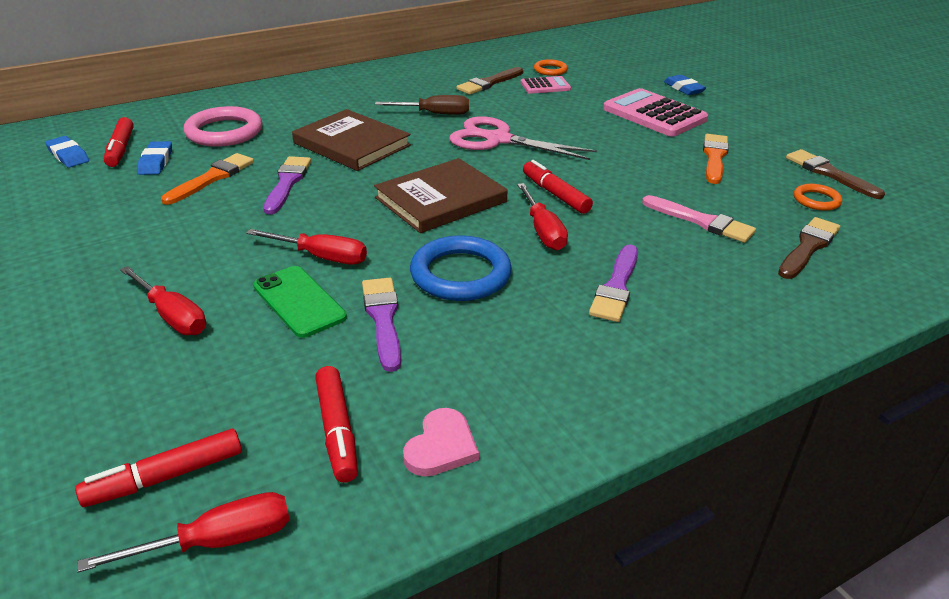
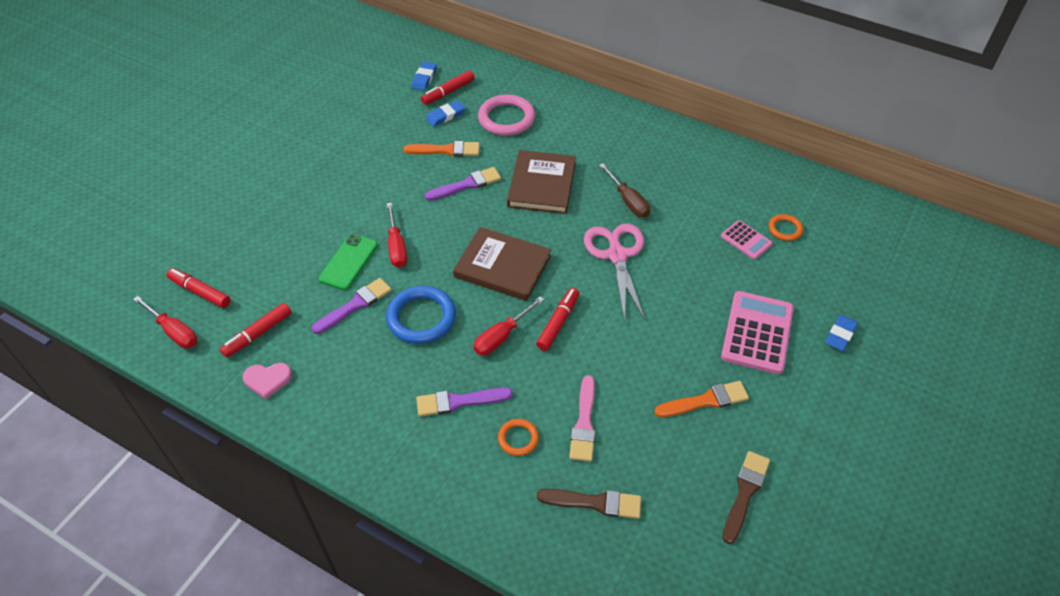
camera: 60 degrees right, 15 degrees up
(172, 316) = (306, 222): red screwdriver -> none
(489, 83) = (716, 204): brown brush -> none
(816, 200) = (682, 493): orange ring -> orange ring (518, 438)

